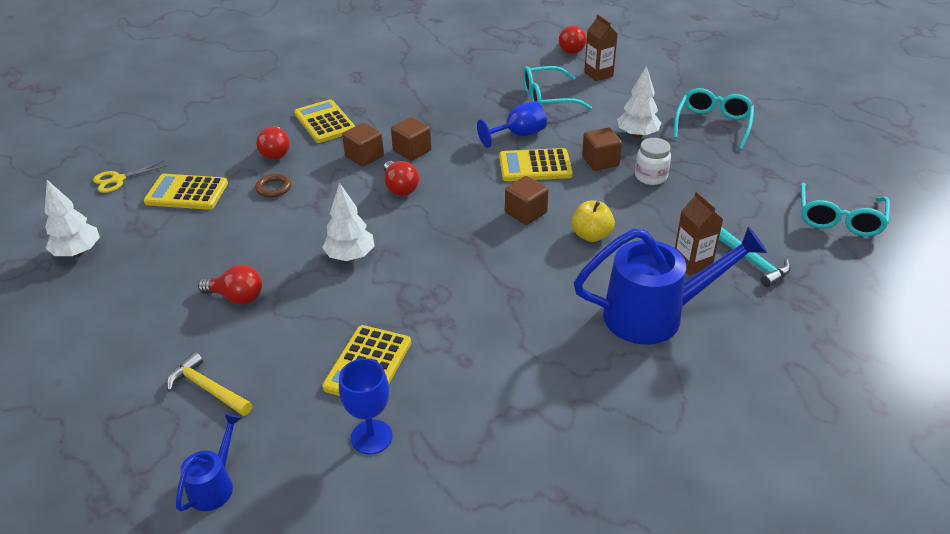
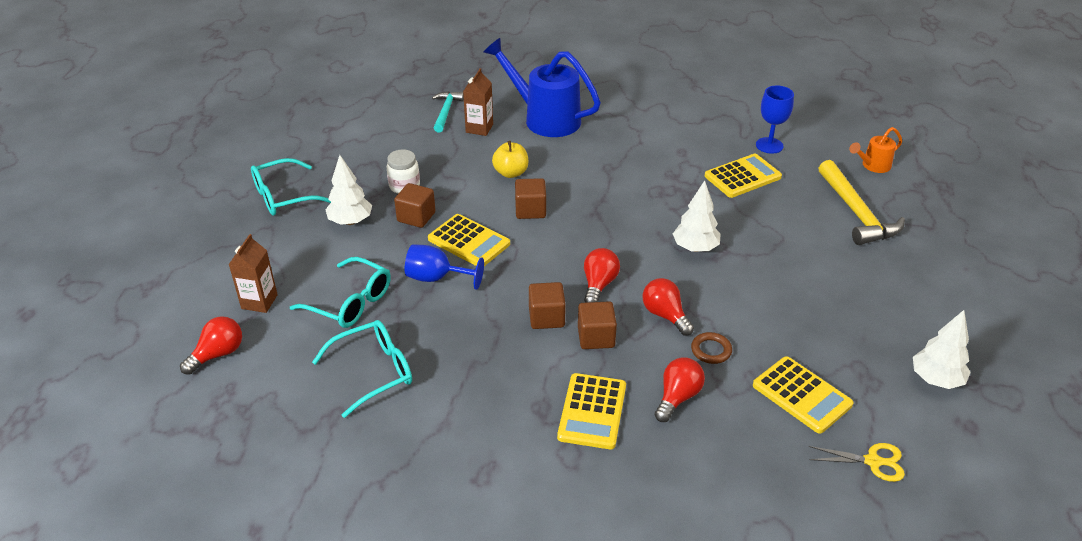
camera: 140 degrees left, 0 degrees up
(207, 389) = (856, 213): yellow hammer -> yellow hammer, size x1.62
(215, 485) = (872, 166): blue watering can -> orange watering can
(237, 297) = (805, 262): red light bulb -> red light bulb (665, 315)
(839, 219) = (353, 103): turquoise glasses -> turquoise glasses (374, 372)

